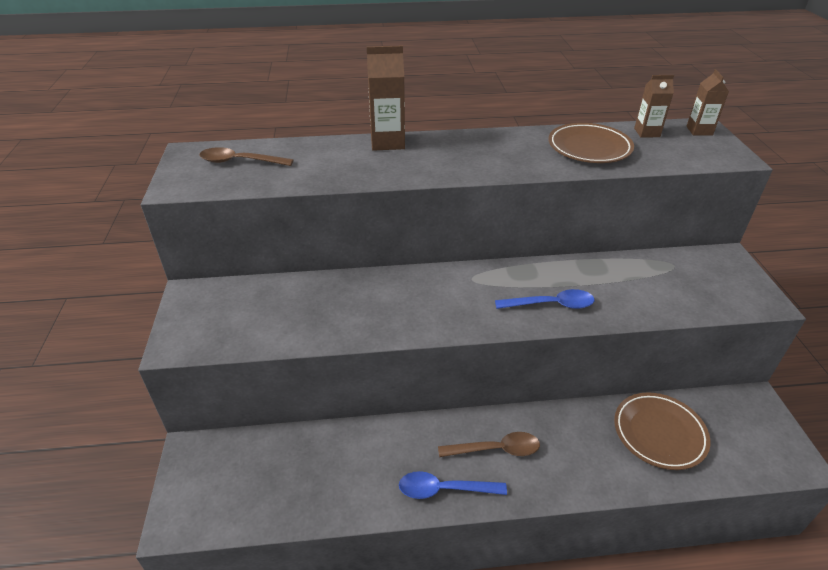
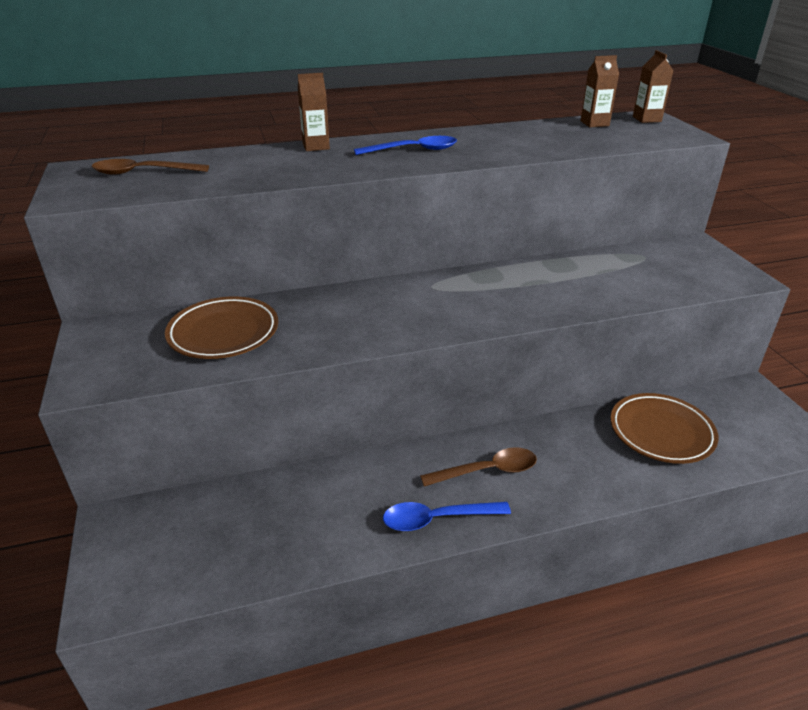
camera: 10 degrees left, 5 degrees down
(387, 142) = (316, 146): brown carton -> brown carton, size x0.64
(551, 305) = (525, 301): blue spoon -> blue spoon (413, 150)
(589, 148) = (539, 138): brown plate -> brown plate (223, 333)

